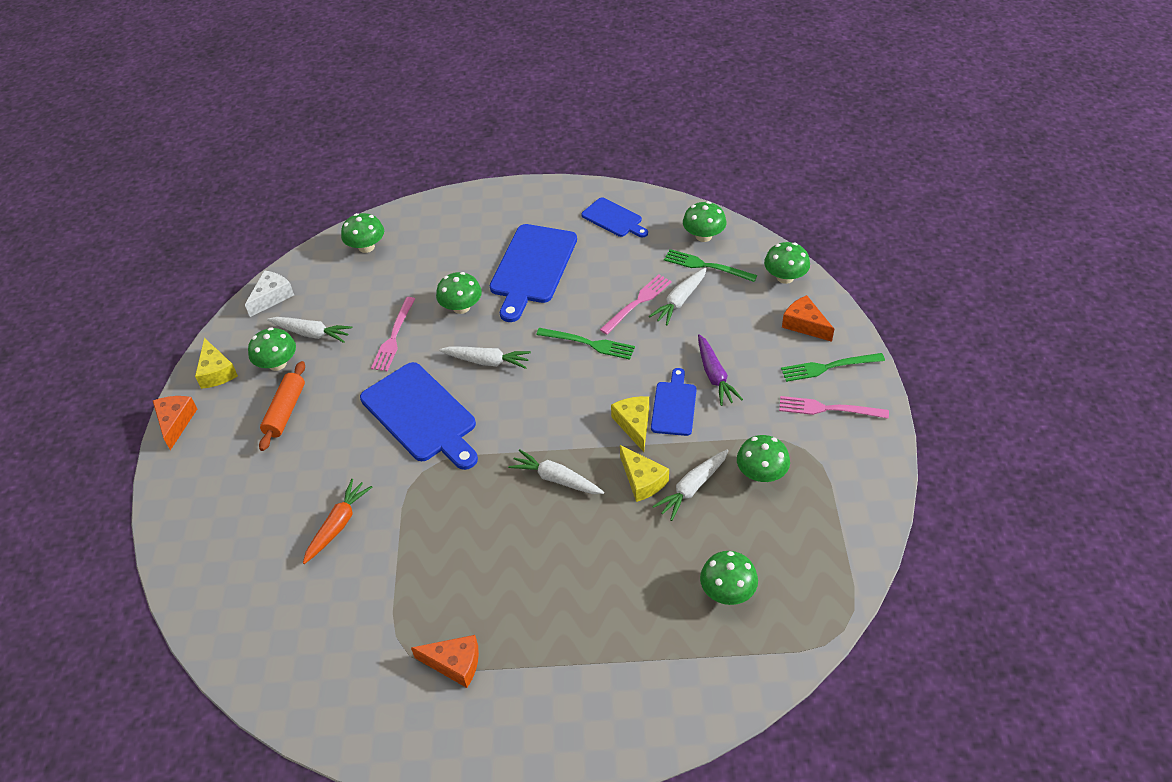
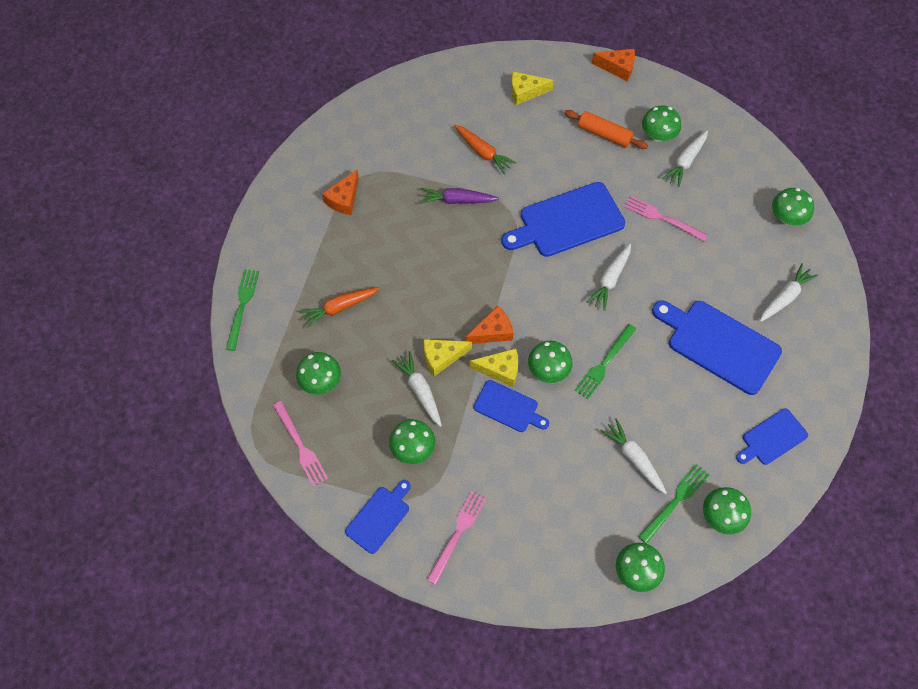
camera: 105 degrees right, 15 degrees up
(216, 372) = (662, 96): yellow cheese -> yellow cheese (525, 92)
(272, 297) = (739, 140): white cheese -> none
(461, 307) = (683, 275): green mushroom -> green mushroom (548, 370)
(556, 479) = (468, 297): white carrot -> white carrot (785, 297)
(621, 607) = (339, 308): none -> orange carrot
(637, 303) = (643, 420): pink fork -> pink fork (300, 446)
(714, 376) = (530, 453): purple carrot -> purple carrot (457, 200)
(805, 324) = (565, 560): orange cheese -> orange cheese (492, 332)
(828, 367) = (505, 557): green fork -> green fork (242, 306)
(851, 478) = (379, 517): none -> blue cutting board

